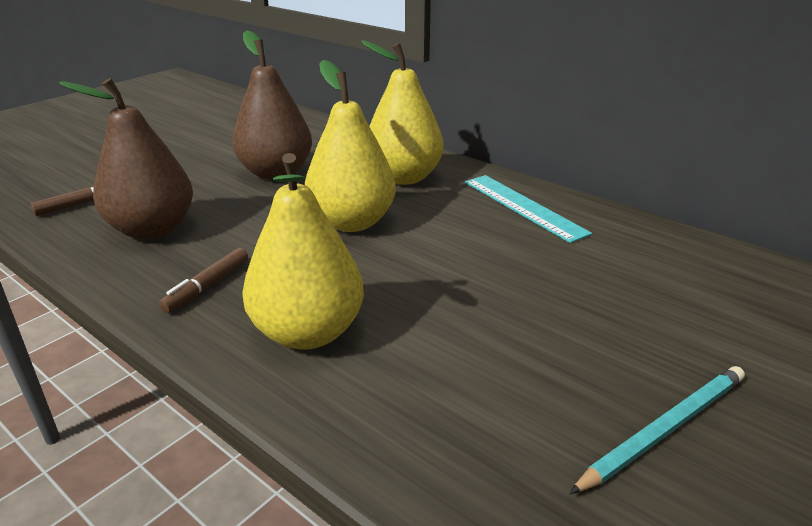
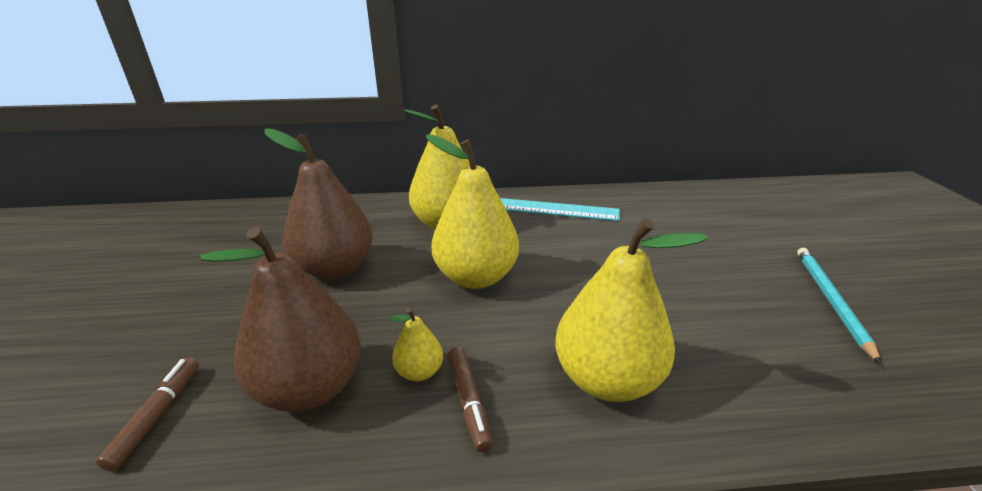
camera: 45 degrees left, 0 degrees up
(213, 255) = (419, 372): none -> yellow pear

